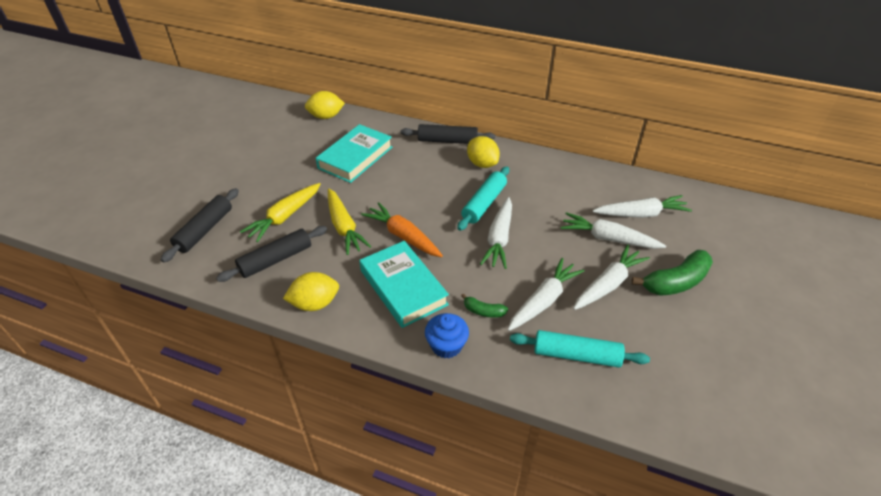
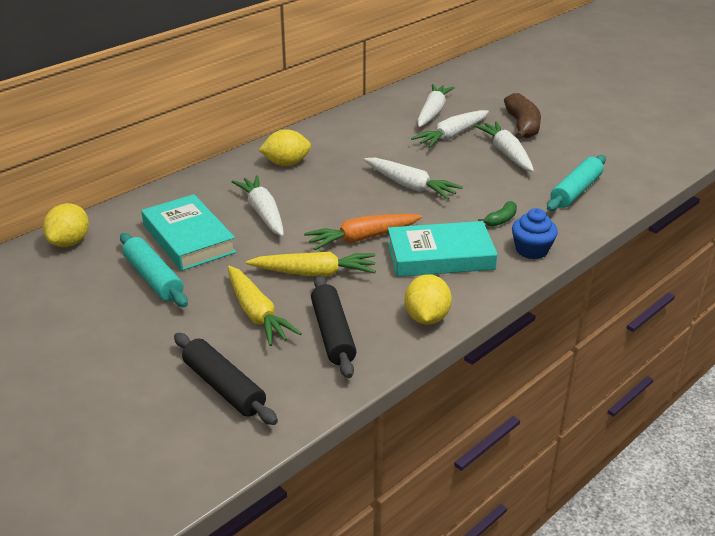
camera: 65 degrees left, 10 degrees down
(447, 141) = (223, 172): black rolling pin -> none
(484, 203) = (351, 180): turquoise rolling pin -> turquoise rolling pin (153, 278)
(543, 300) = (506, 187): white carrot -> white carrot (263, 213)
(675, 282) = (522, 126): green banana -> brown banana

